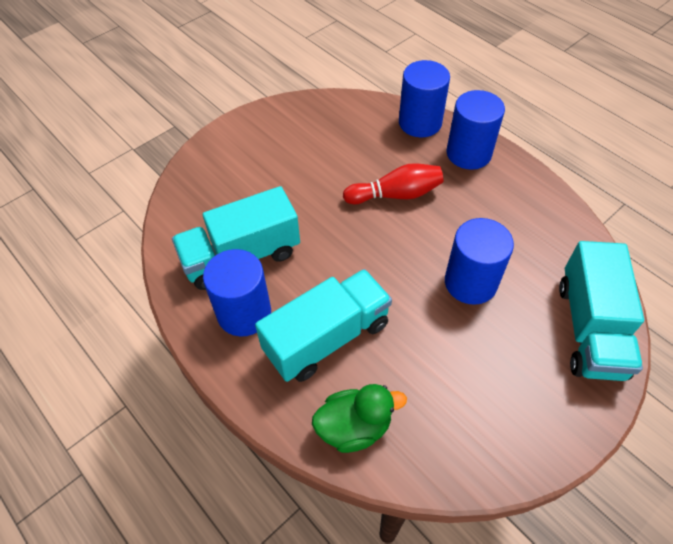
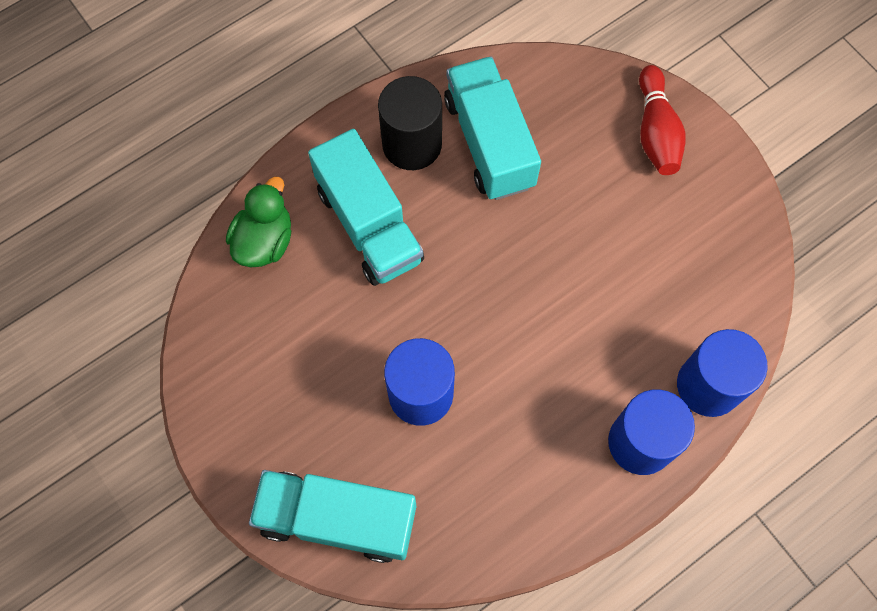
camera: 95 degrees right, 15 degrees up
(244, 313) = (412, 144): blue cylinder -> black cylinder
(354, 427) = (264, 241): green duck -> green duck turned 150 degrees counterclockwise
(396, 195) = (570, 329): red bowling pin -> red bowling pin (656, 132)

